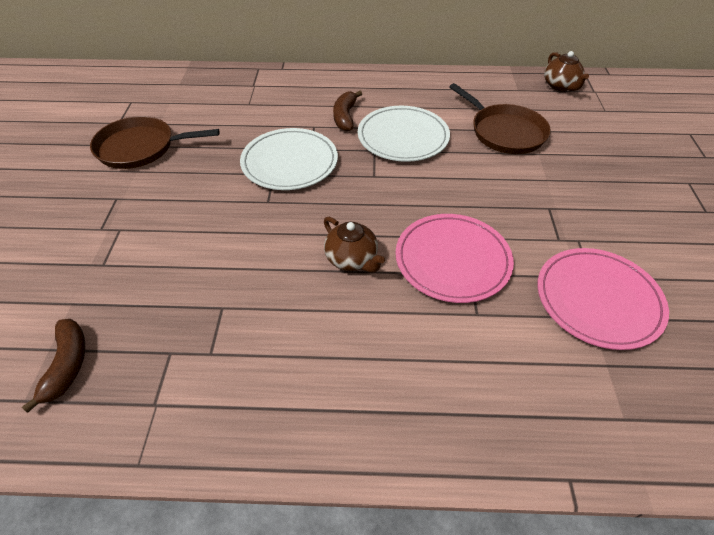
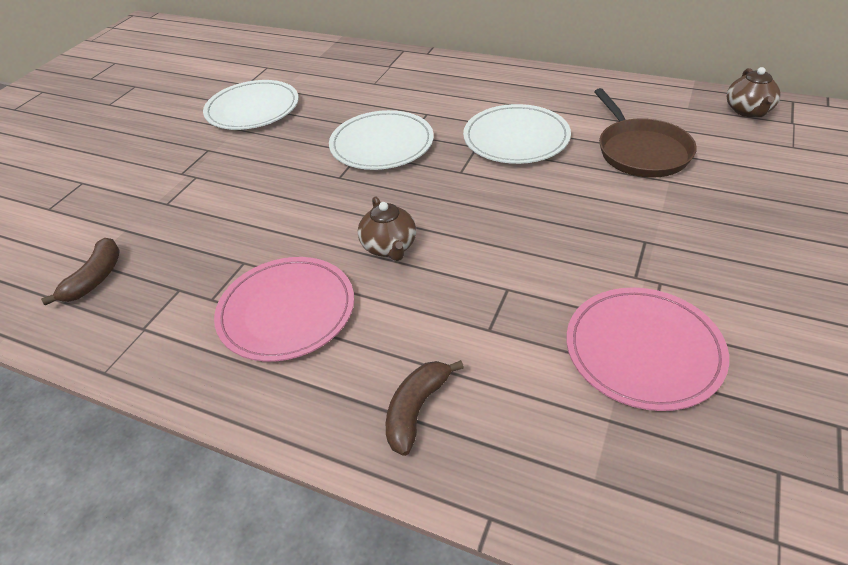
camera: 25 degrees right, 5 degrees down
(140, 148) = (252, 109): brown pan -> white plate
(345, 117) = (465, 109): brown banana -> brown banana (416, 409)
(452, 260) = (495, 271): pink plate -> pink plate (286, 311)

